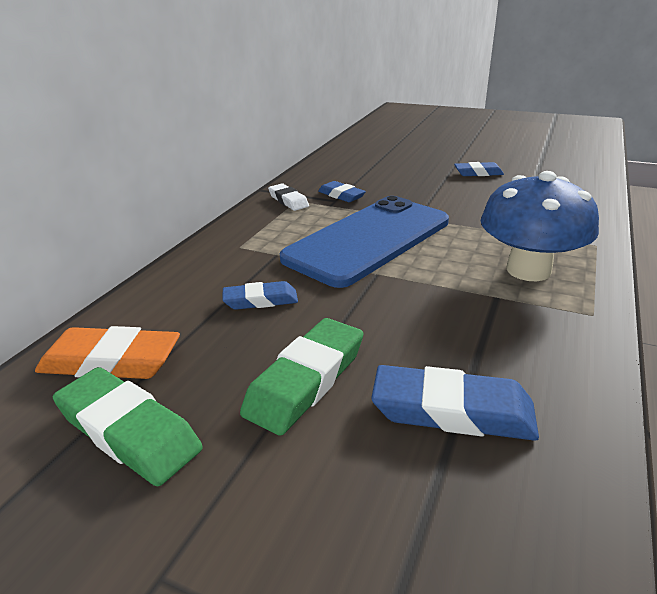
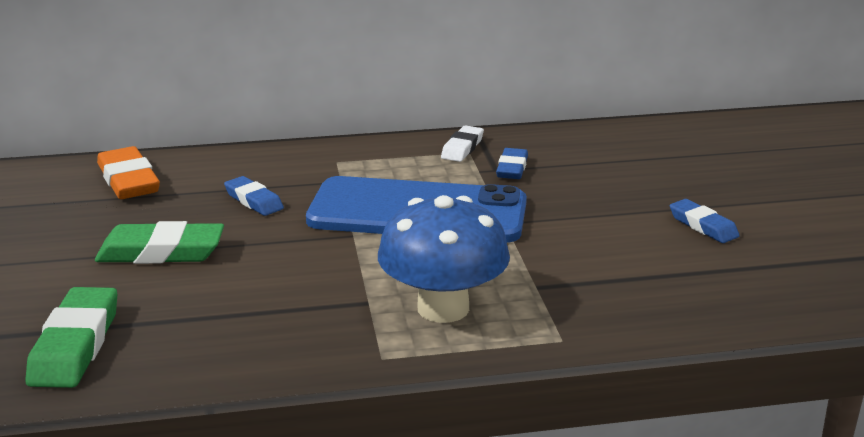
camera: 55 degrees right, 5 degrees down
(128, 431) = (66, 214): green eraser -> green eraser (75, 345)
(452, 411) = (168, 316): blue eraser -> none

